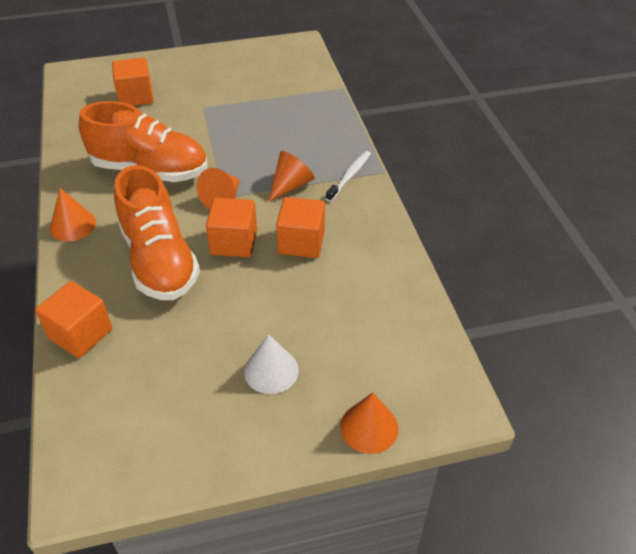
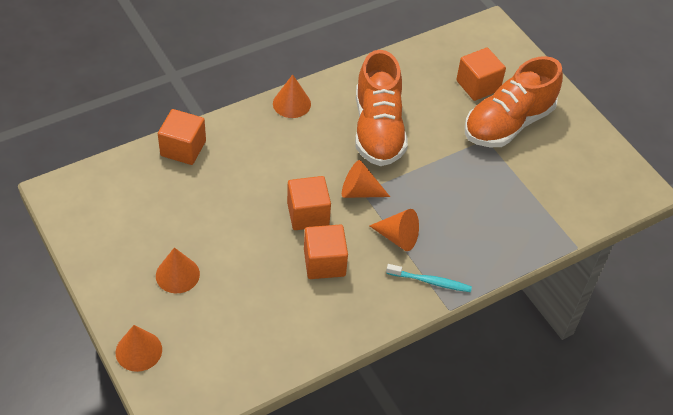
camera: 70 degrees right, 5 degrees up
(159, 260) = (271, 171): orange shoe -> orange shoe (508, 123)
(271, 370) = (177, 274): white cone -> orange cone
(349, 176) = (430, 281): white toothbrush -> turquoise toothbrush

